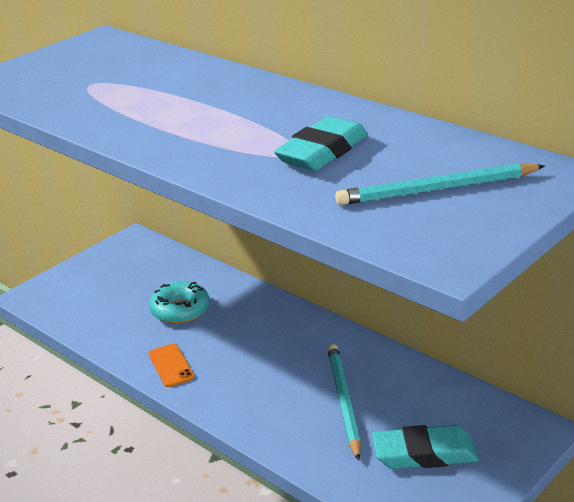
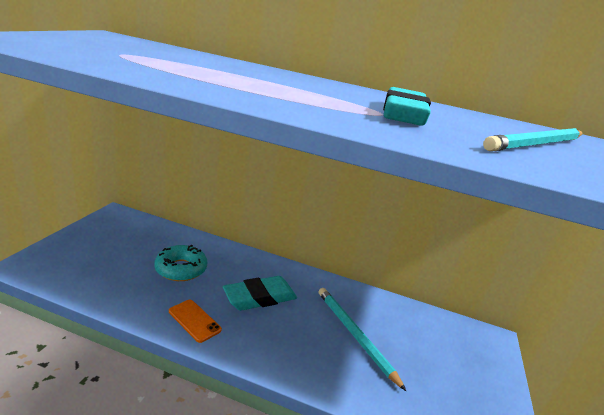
camera: 30 degrees left, 5 degrees down
(424, 454) = (442, 373): turquoise eraser -> turquoise eraser (260, 297)

